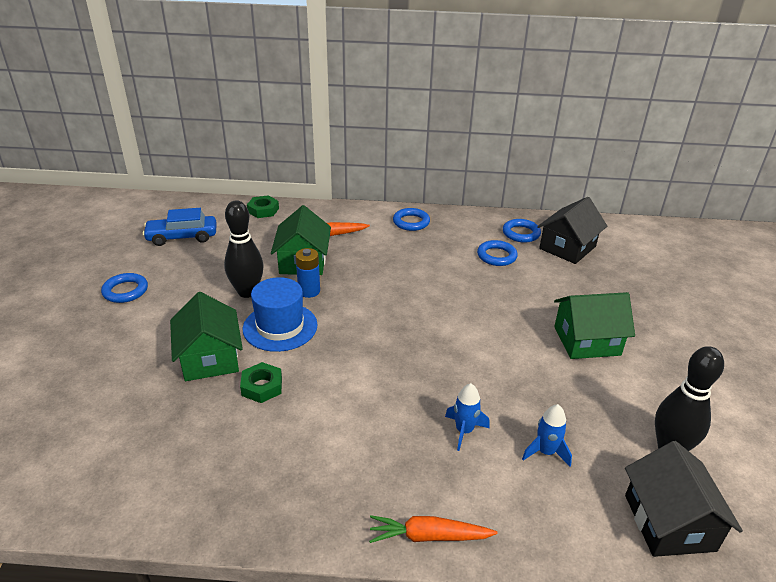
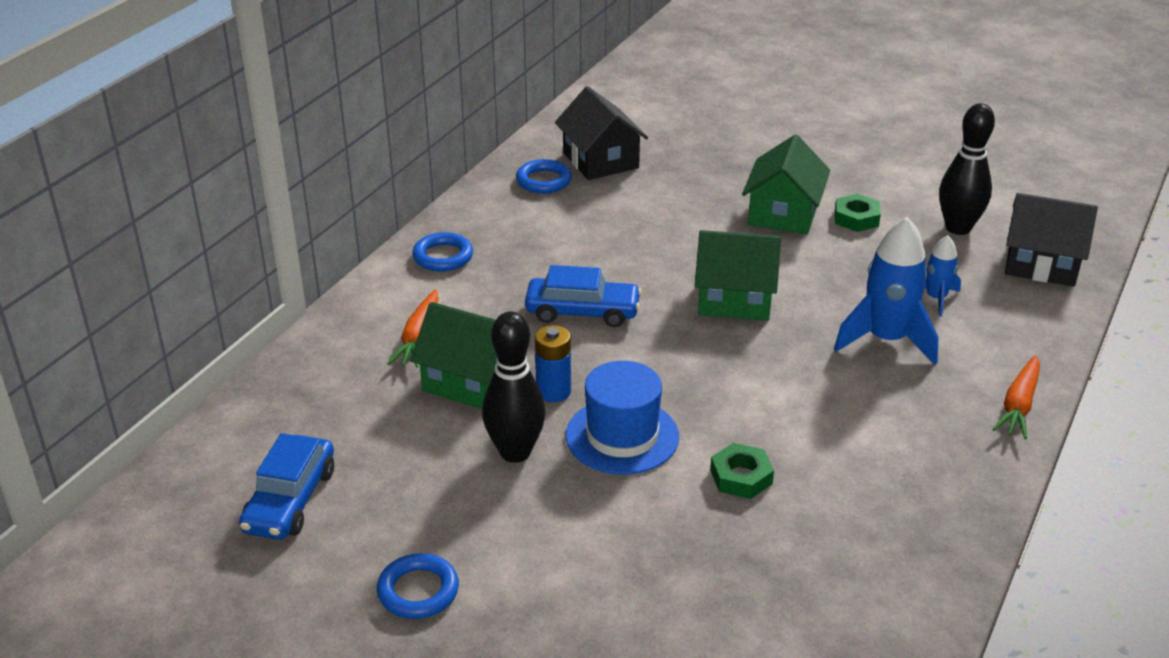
camera: 65 degrees left, 0 degrees up
(210, 358) = (655, 516): green house -> green house (734, 299)
(263, 210) = (279, 390): green nut -> green nut (856, 218)
(394, 282) = (582, 312): none -> blue car
(464, 431) = (886, 340): blue rocket -> blue rocket, size x1.84
(496, 256) = (581, 215): blue ring -> none

